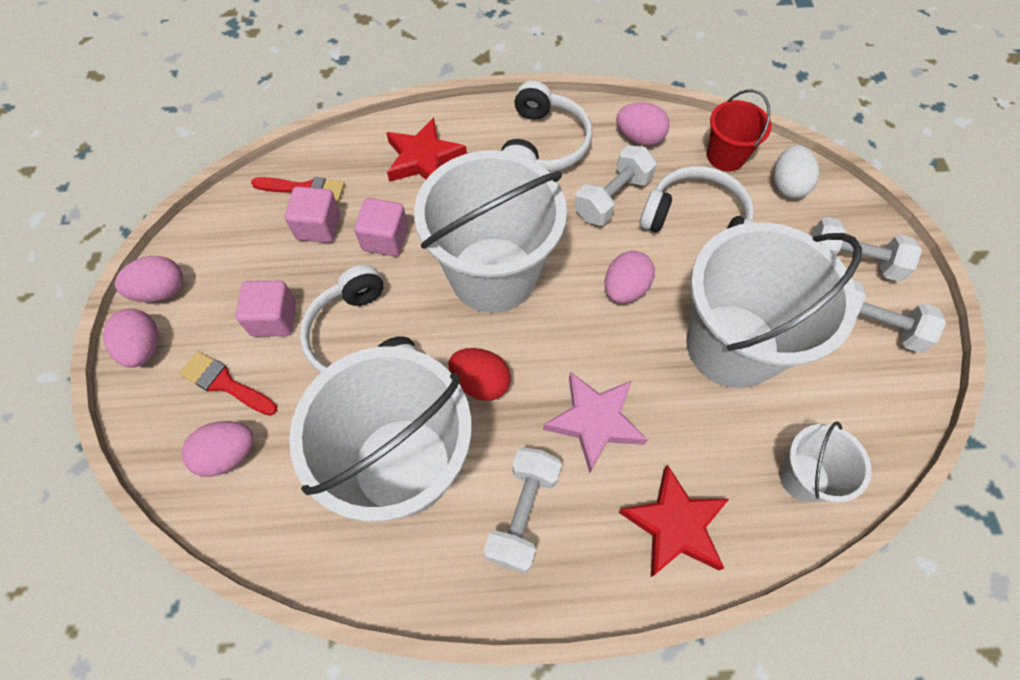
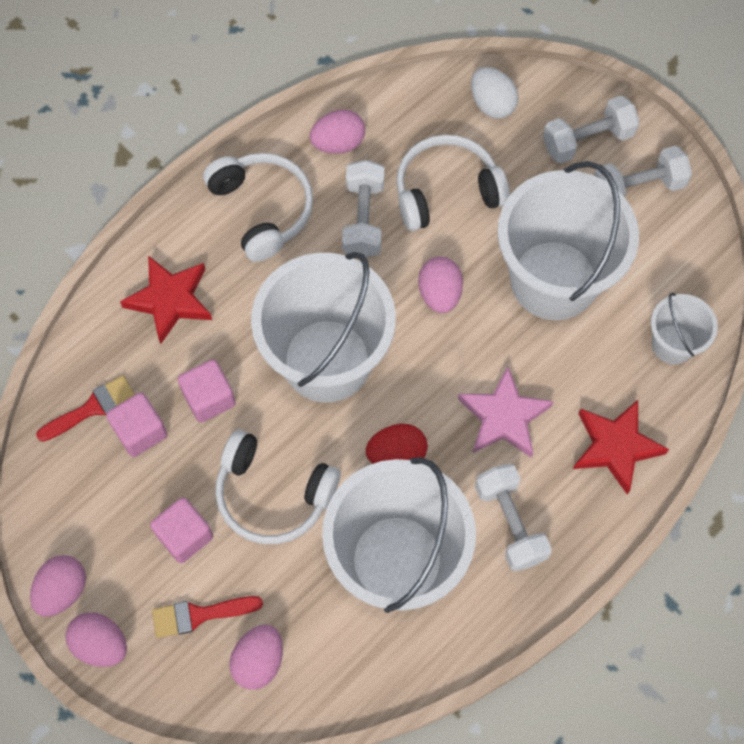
camera: 40 degrees left, 5 degrees up
(725, 156) = (423, 110): red bucket -> none

